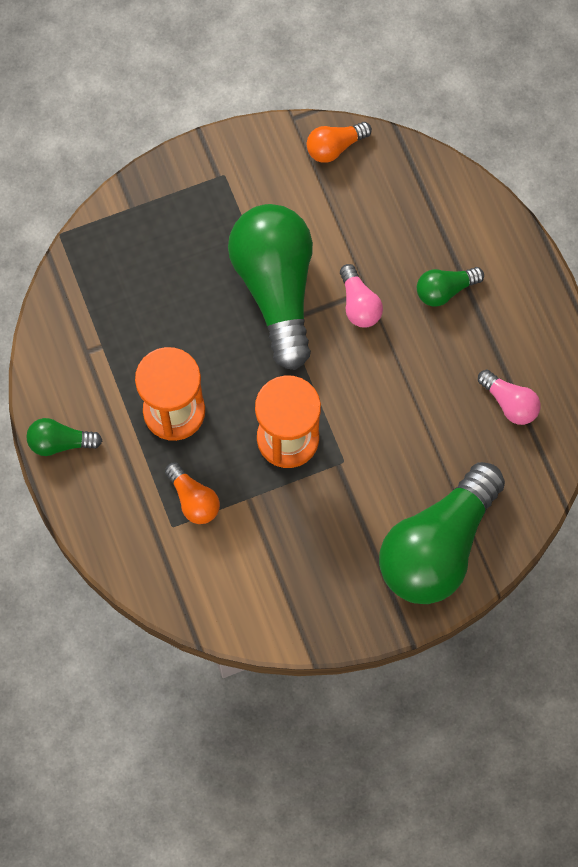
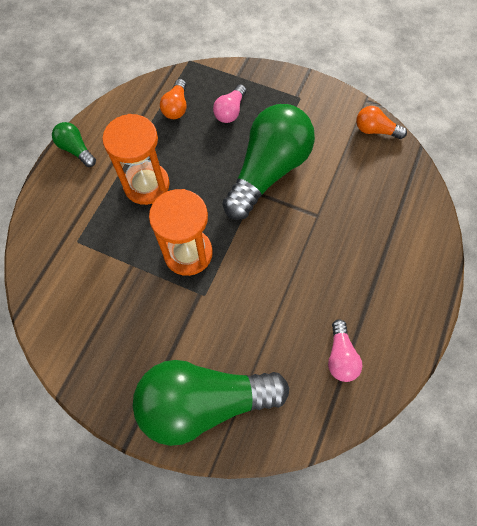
camera: 45 degrees right, 5 degrees down
(193, 499) = (103, 238): orange light bulb -> orange light bulb (176, 107)
(359, 304) = (305, 218): pink light bulb -> pink light bulb (230, 111)
(445, 290) = (365, 254): green light bulb -> none

